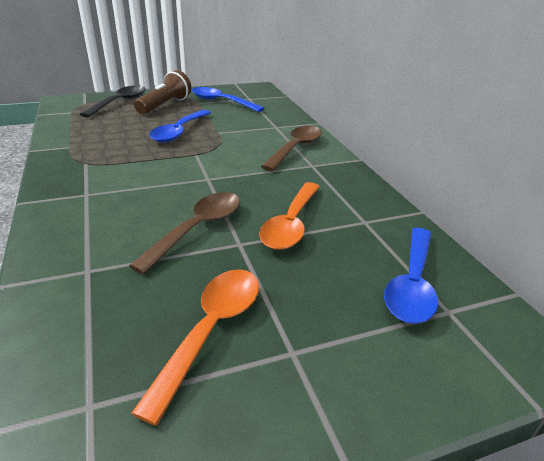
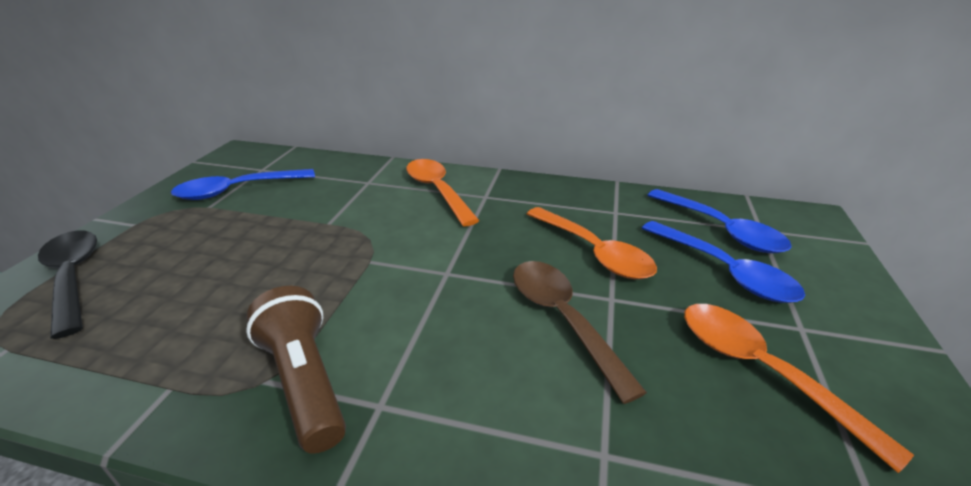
camera: 55 degrees left, 0 degrees up
(165, 105) = (169, 237): brown flashlight -> brown flashlight (305, 381)
(179, 132) = (283, 253): blue spoon -> blue spoon (724, 271)
(295, 148) = (437, 191): brown spoon -> orange spoon

